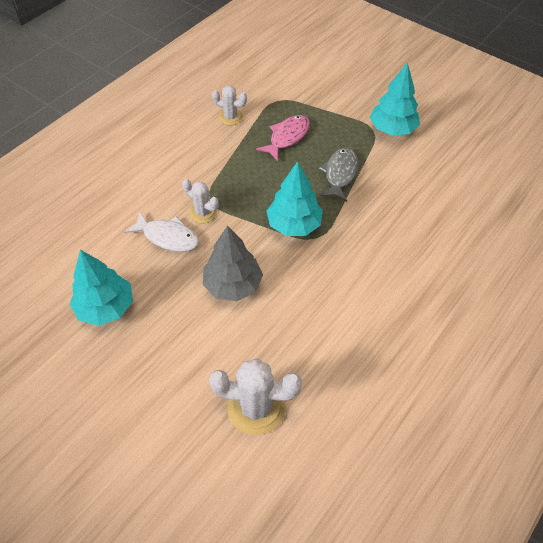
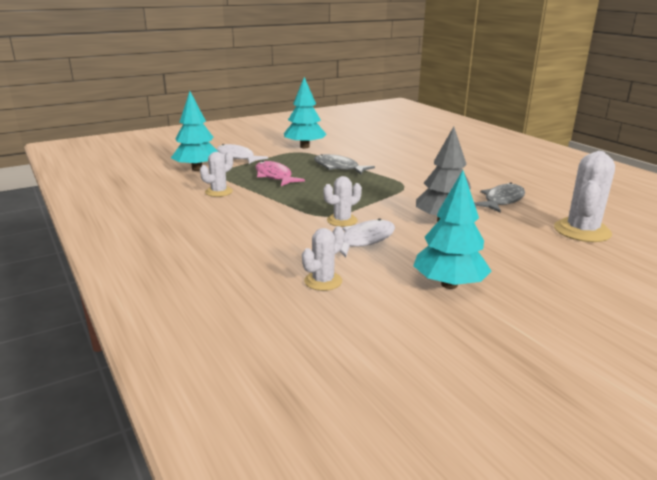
camera: 70 degrees left, 30 degrees down
(90, 231) = (323, 281): none -> white cactus
(294, 225) = (384, 190): turquoise tree -> turquoise tree (197, 169)
(312, 329) = (502, 201): none -> grey fish
(326, 94) = (237, 157): none -> white fish

